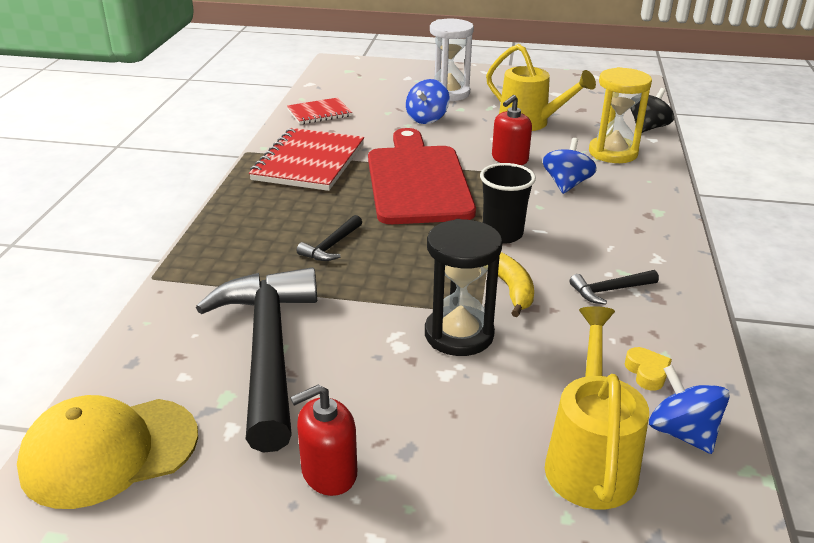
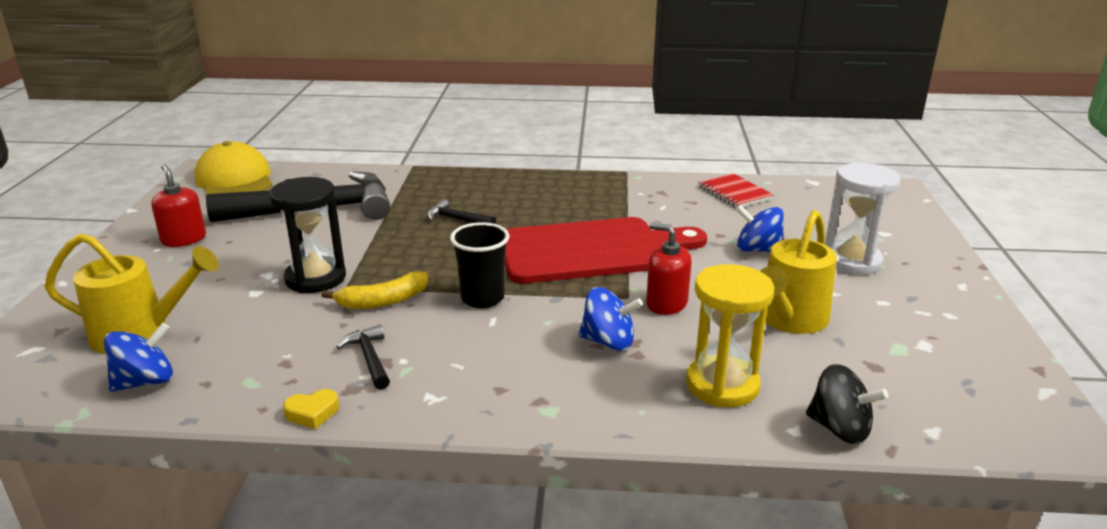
camera: 85 degrees right, 5 degrees down
(309, 162) = (614, 198): red notebook -> none
(647, 372) = (231, 370): yellow heart -> yellow heart (312, 413)

